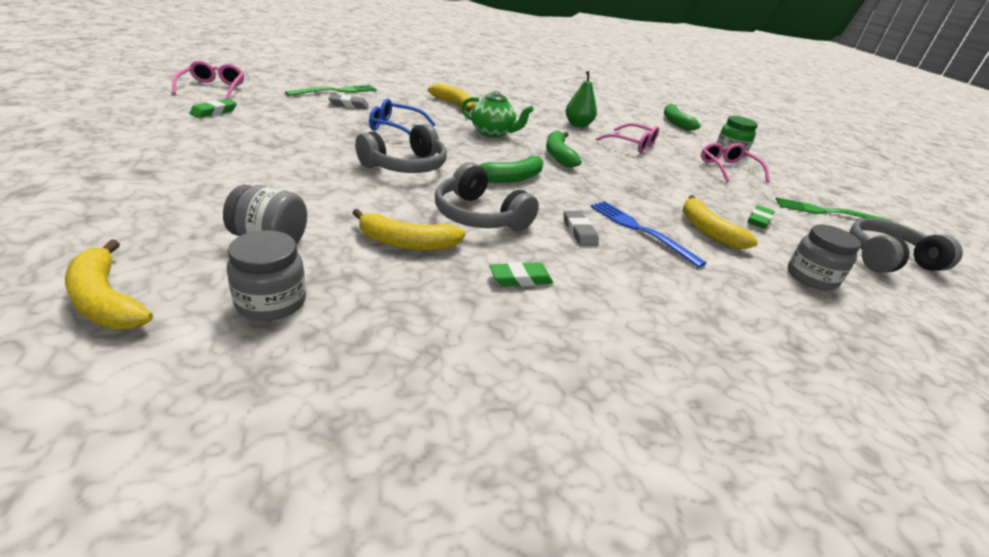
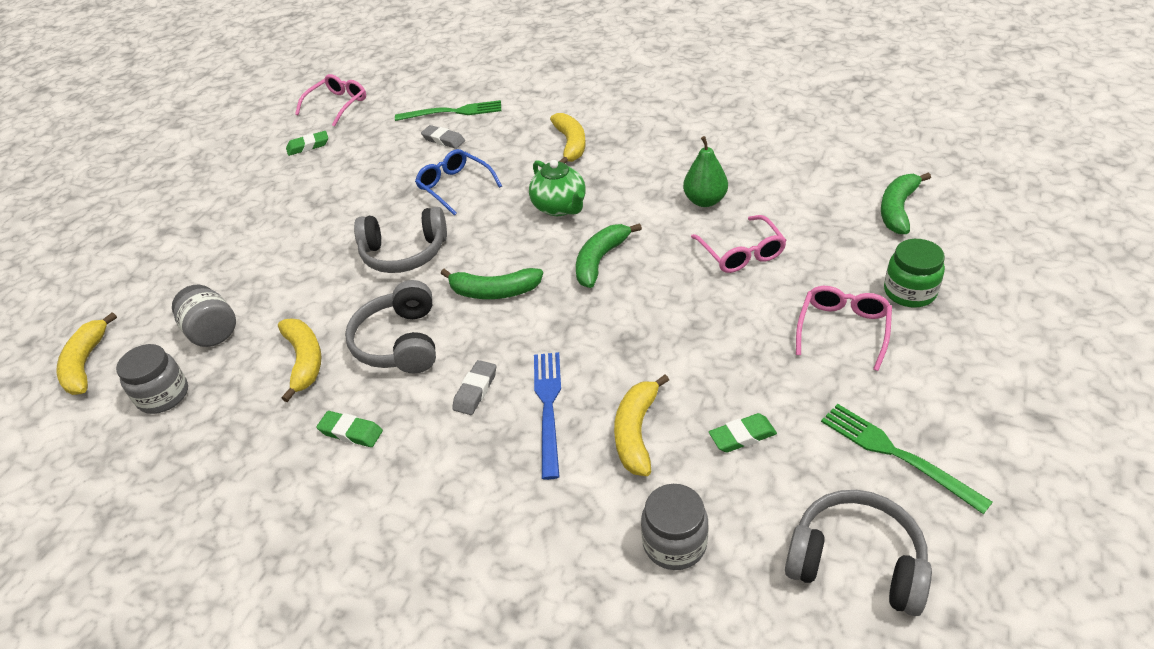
camera: 45 degrees right, 10 degrees up
(407, 243) = (304, 361): yellow banana -> yellow banana turned 150 degrees counterclockwise

